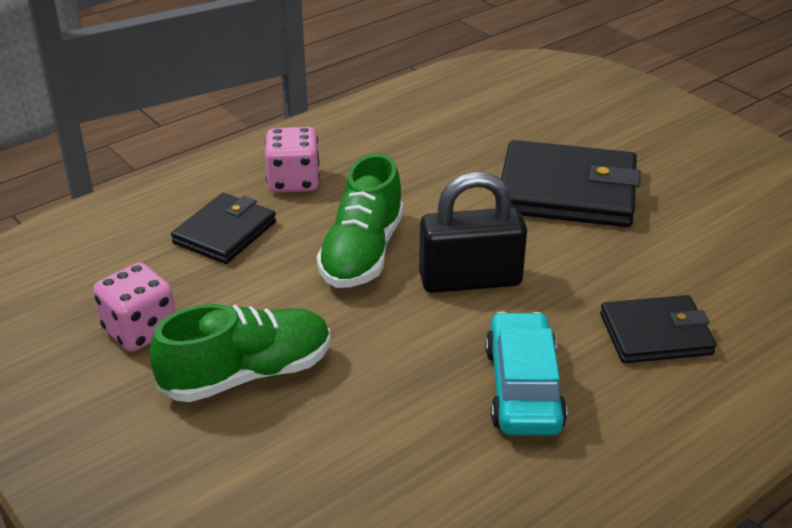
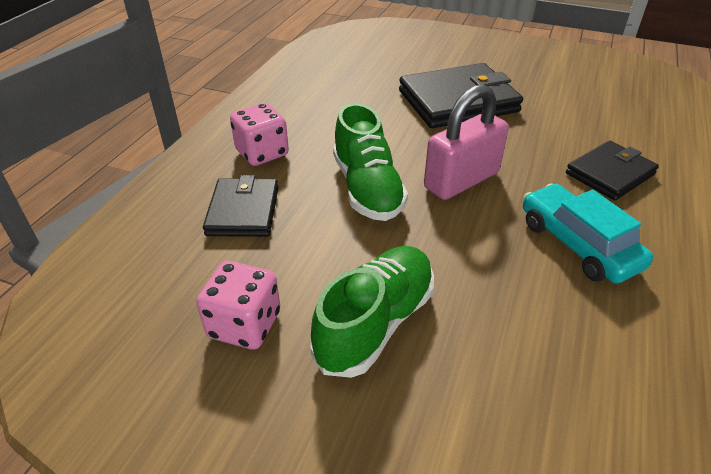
camera: 30 degrees left, 5 degrees up
(470, 280) = (461, 180): black padlock -> pink padlock

